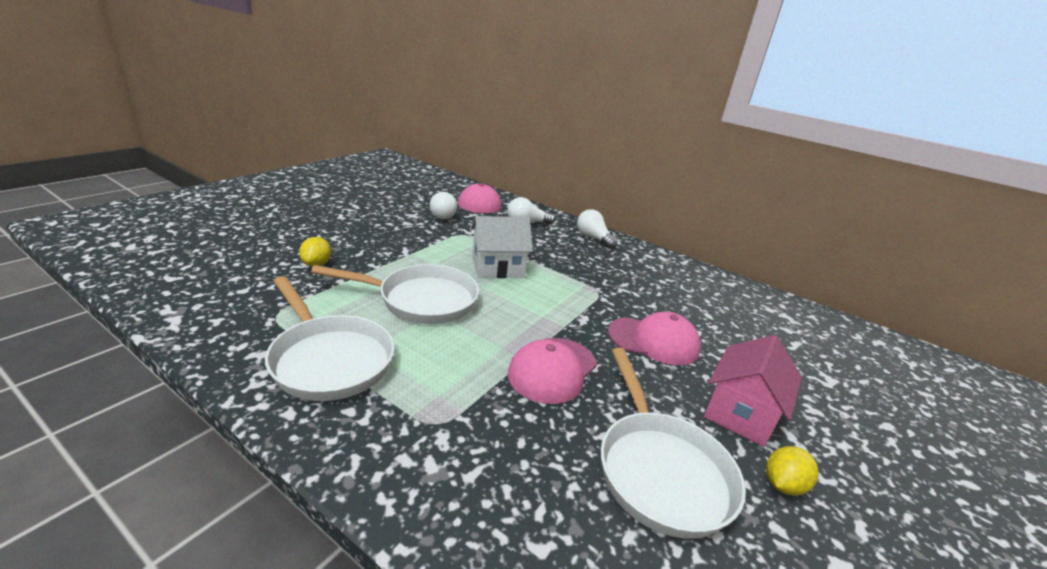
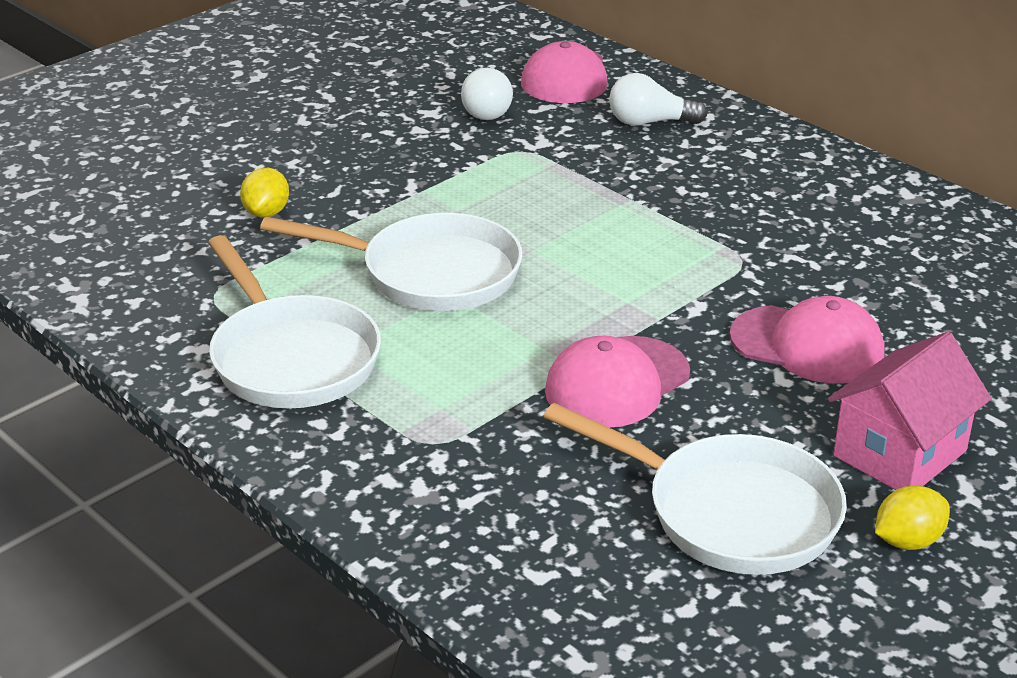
camera: 15 degrees right, 5 degrees up
(497, 267) = (570, 215): white house -> none
(593, 238) = (777, 153): white light bulb -> none
(660, 470) = (730, 513): white pan -> white pan turned 60 degrees counterclockwise

